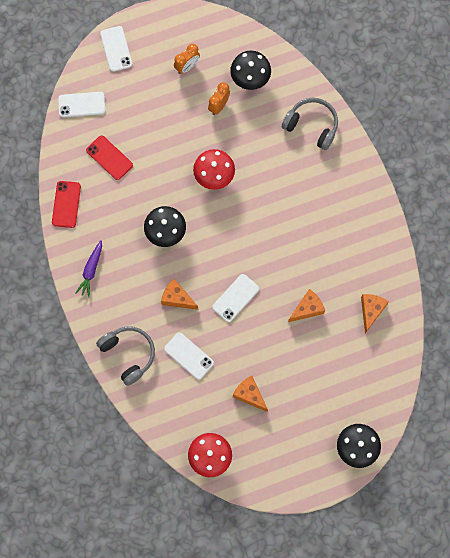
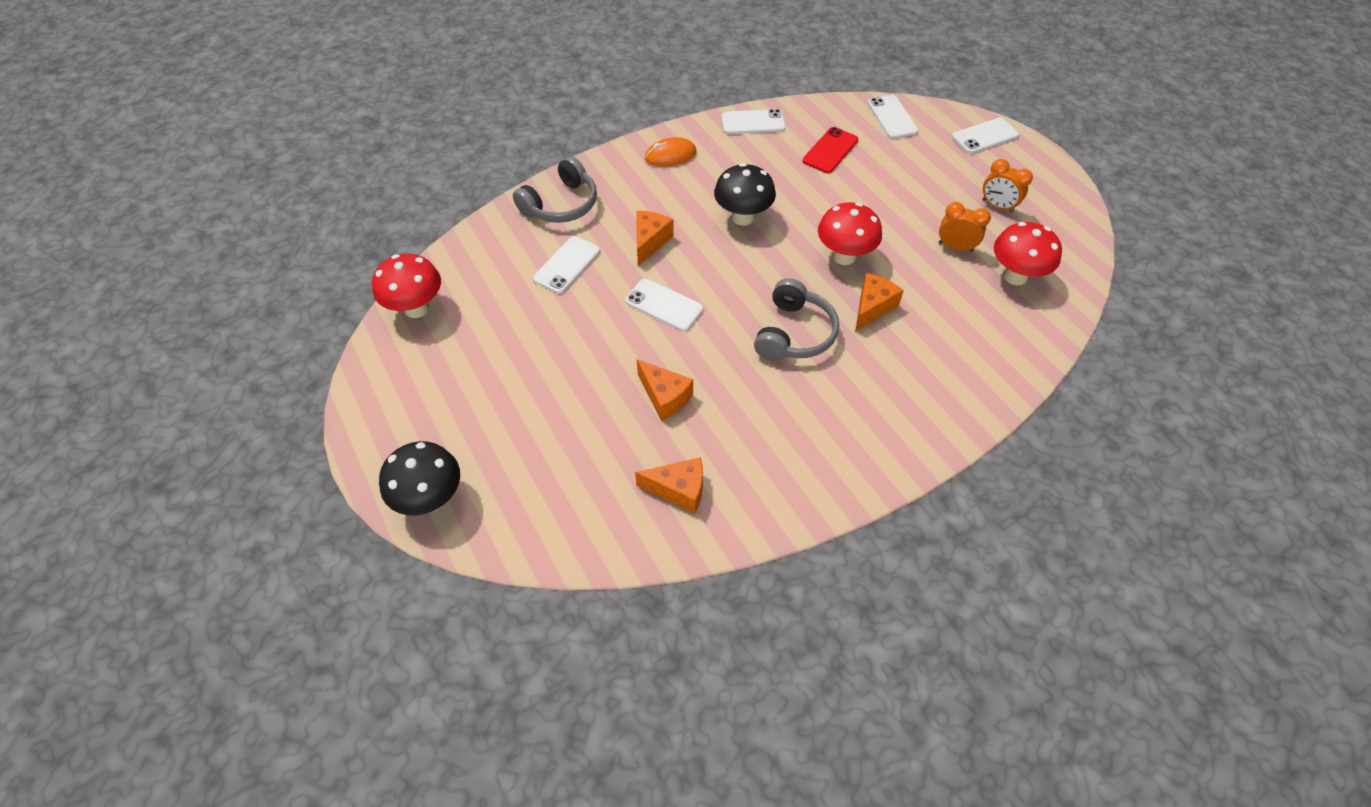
camera: 80 degrees right, 20 degrees down
(66, 204) = (753, 122): red phone -> white phone
(91, 270) = (670, 155): purple carrot -> orange mouse
(249, 395) = (514, 342): orange cheese -> orange cheese (872, 307)
(250, 79) = (1015, 276): black mushroom -> red mushroom
(312, 126) = (976, 362): grey headphones -> grey headphones (794, 333)

